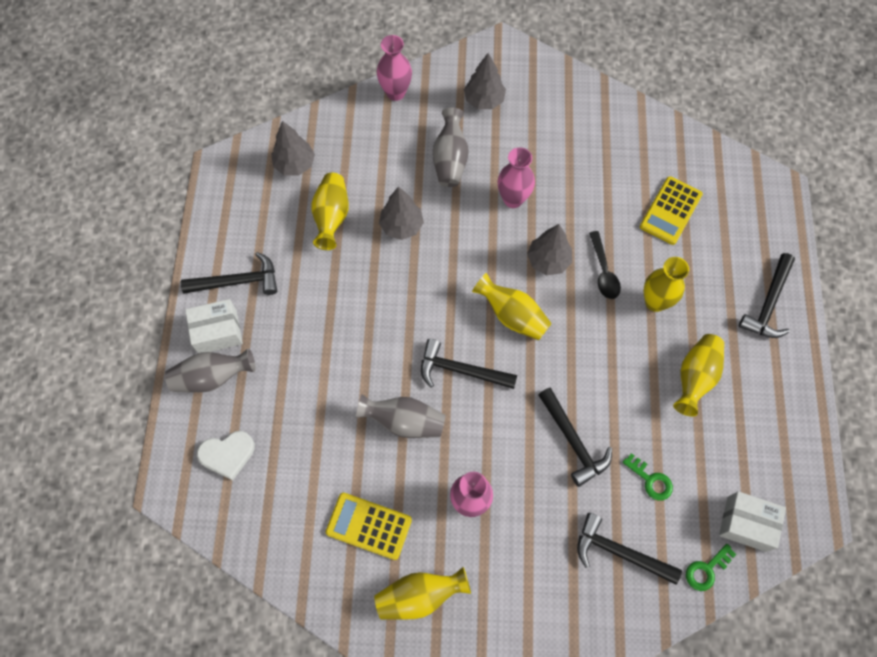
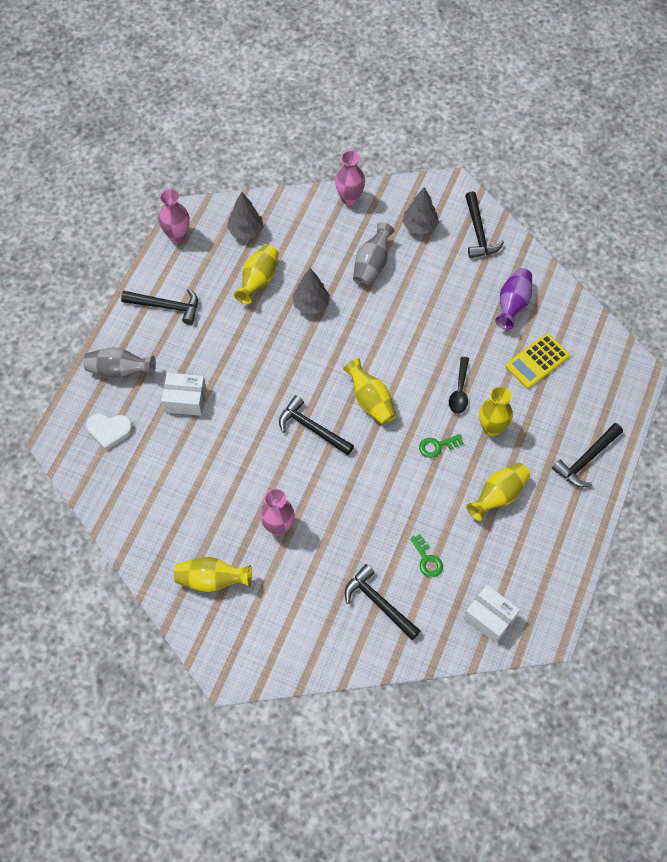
camera: 20 degrees right, 5 degrees down
(217, 332) = (136, 339): white box -> white box (185, 400)
(368, 526) = (194, 517): yellow calculator -> none
(404, 421) = (252, 451): grey vase -> none
(513, 199) = (410, 311): pink vase -> pink vase (177, 236)
(548, 261) = (418, 368): grey tree -> none
(573, 441) = (378, 510): black hammer -> black hammer (478, 232)
(618, 156) = (512, 304): none -> purple vase
(706, 570) = (442, 640): green key -> green key (437, 446)

